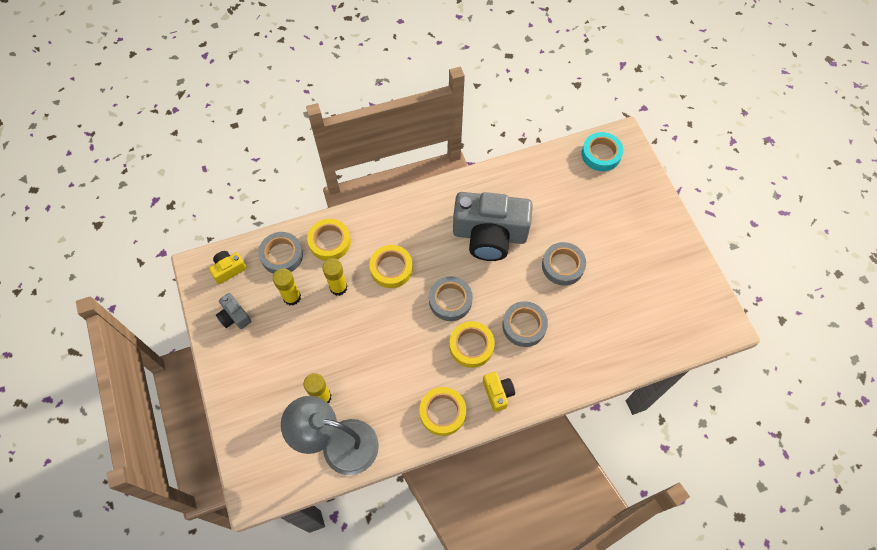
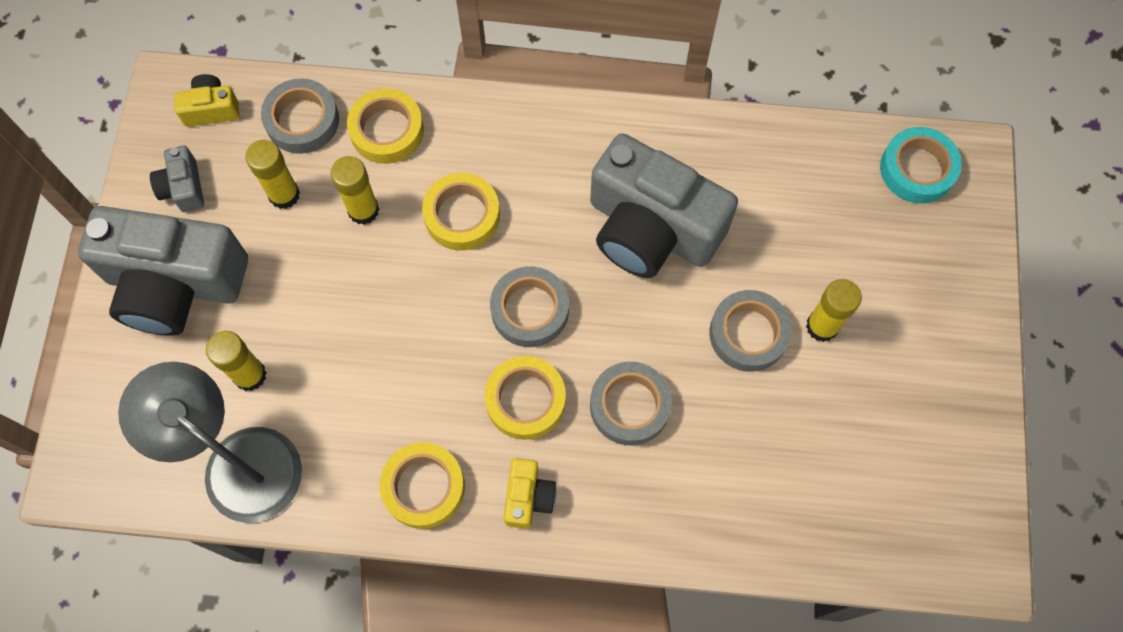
camera: 25 degrees right, 5 degrees up
(256, 368) = (175, 283): none -> grey camera
(595, 247) = (822, 326): none -> yellow glue stick

